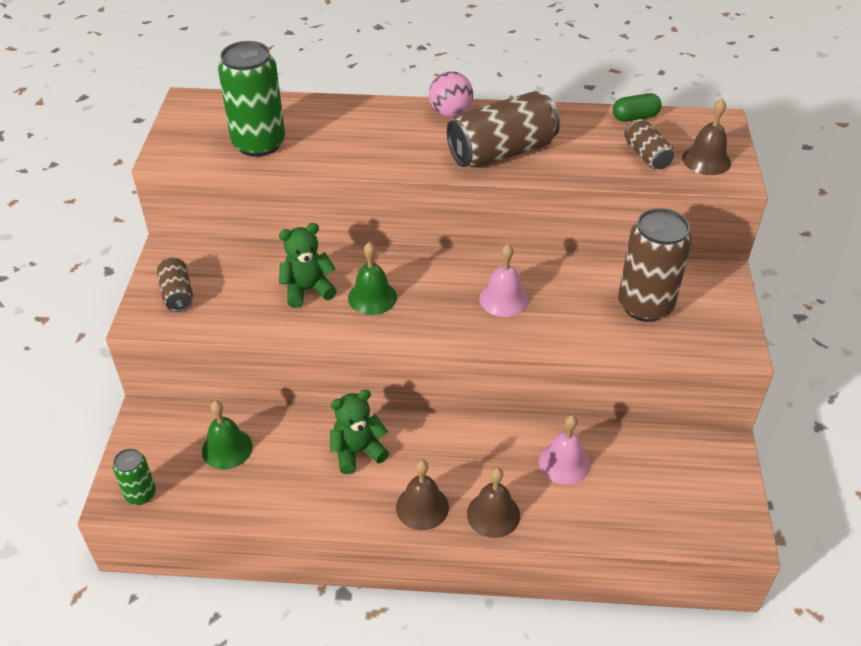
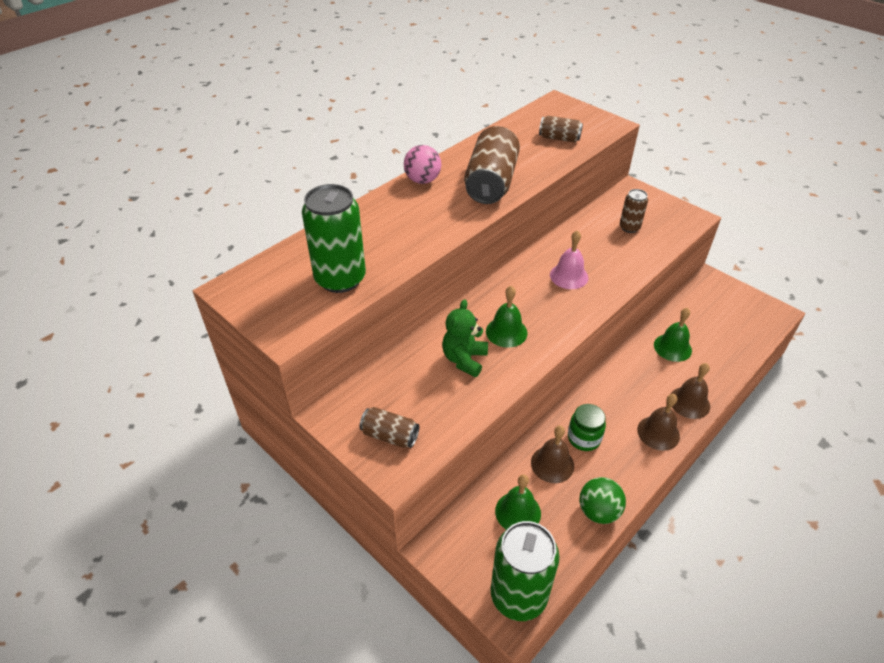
camera: 50 degrees left, 0 degrees up
(140, 494) = (518, 595): green can -> green can, size x1.91
(277, 506) = (598, 511): none -> green ball
(357, 451) = (584, 438): green teddy bear -> green jar
(564, 463) = (672, 347): pink bell -> green bell
(635, 117) = (518, 122): green capsule -> none
(645, 306) = (629, 227): brown can -> brown can, size x0.52
(706, 160) = (586, 123): brown bell -> brown bell (552, 464)

